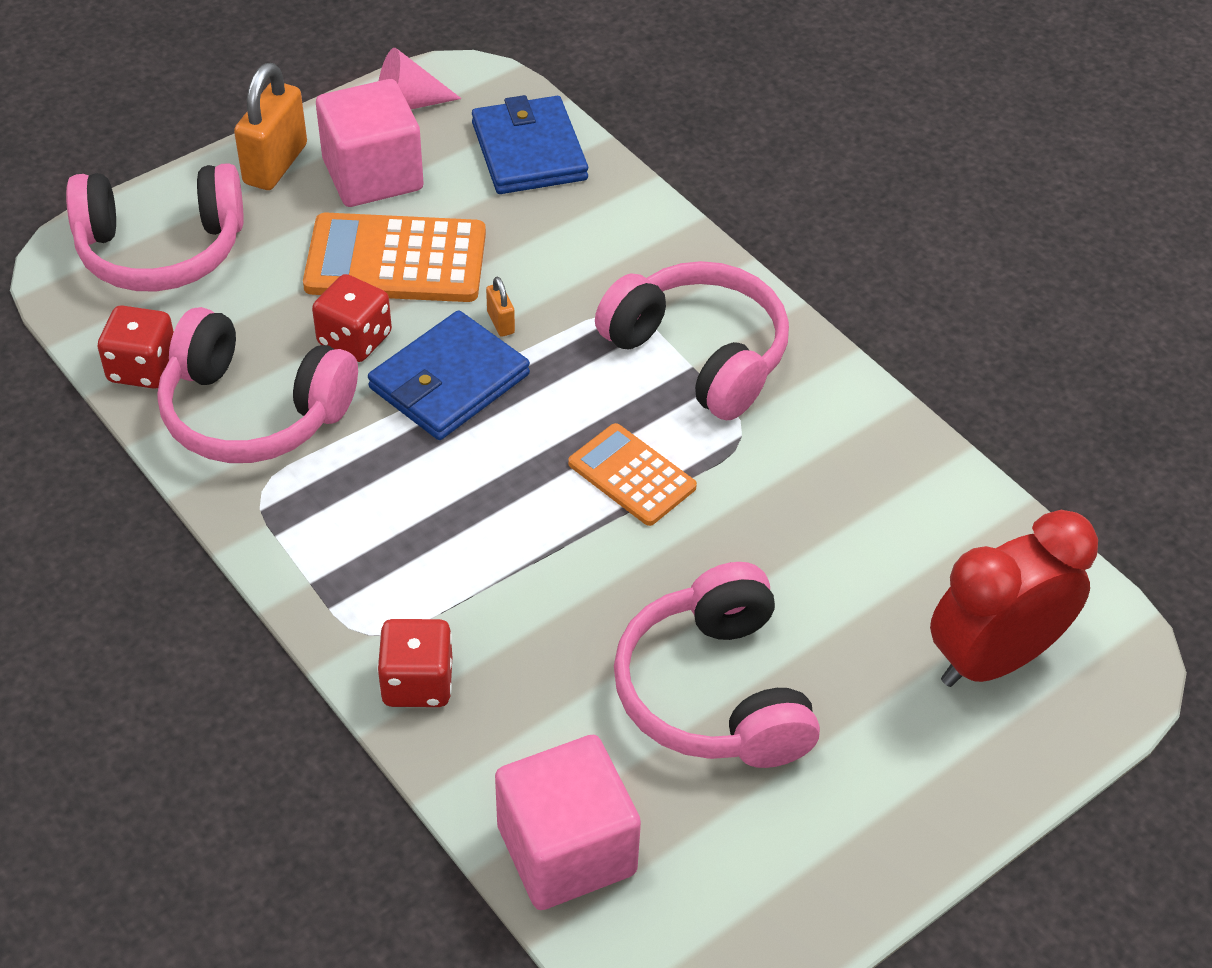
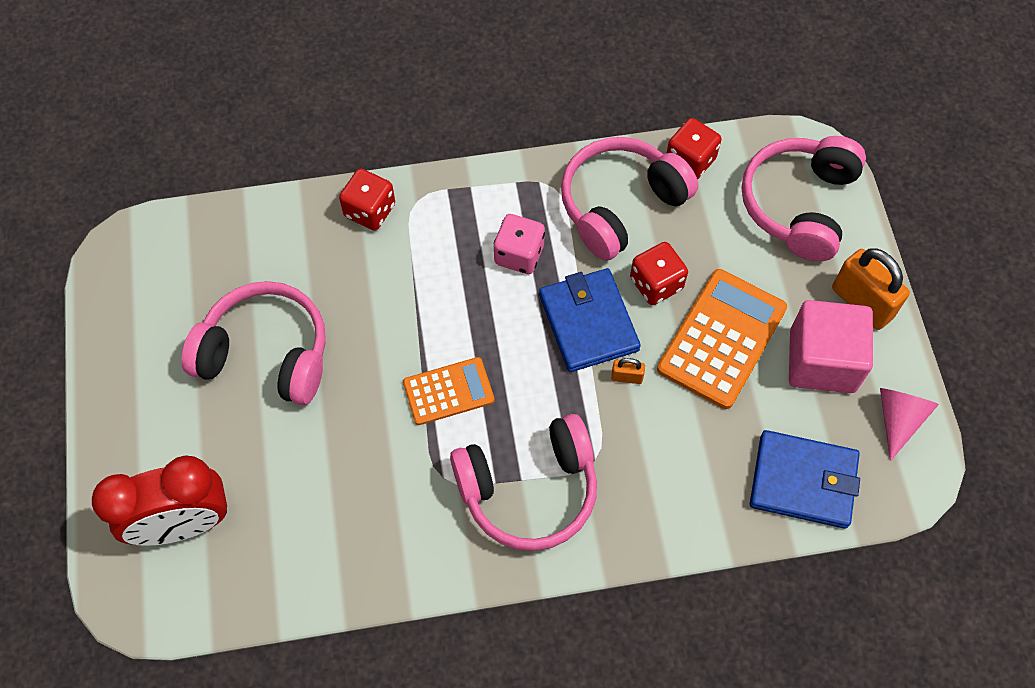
camera: 120 degrees right, 15 degrees up
(391, 485) = (519, 254): none -> pink dice
(566, 850) = (224, 234): pink cube -> none
(993, 659) = (183, 524): red clock -> red clock turned 75 degrees clockwise

